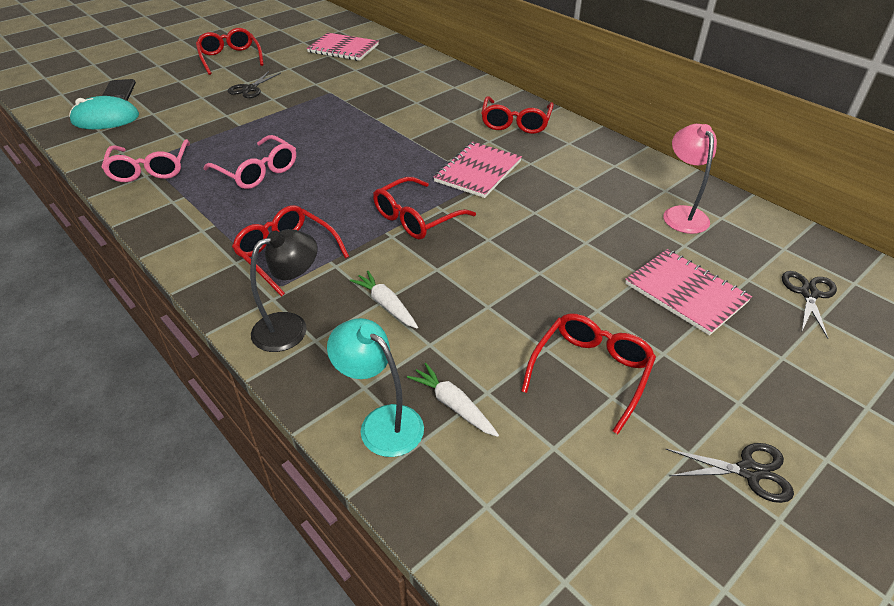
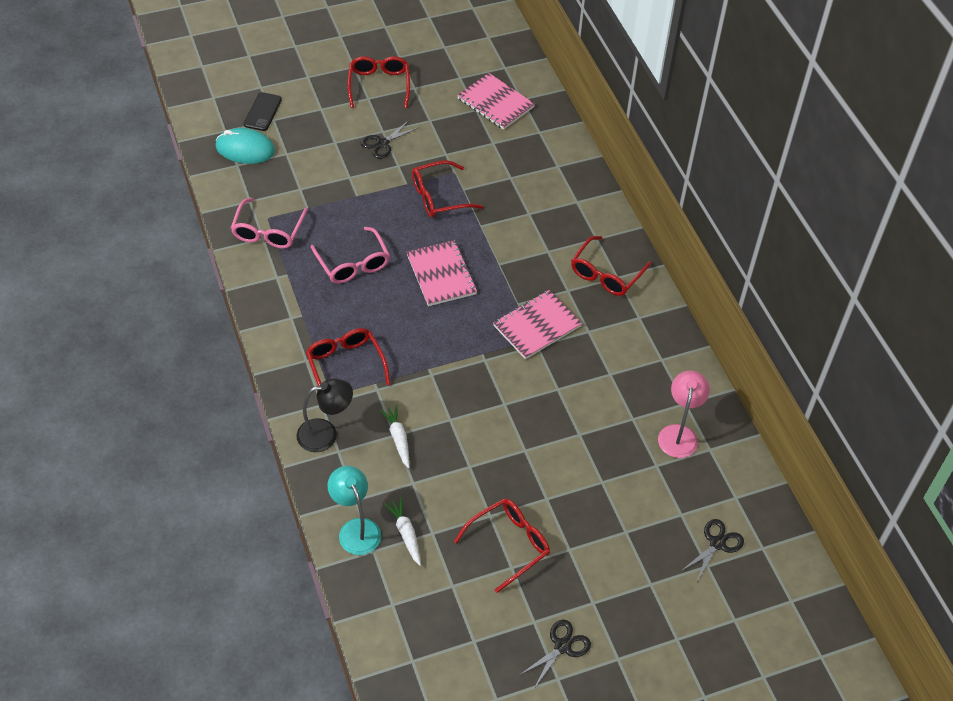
camera: 20 degrees right, 10 degrees up
(416, 218) = (459, 362): red glasses -> red glasses (439, 197)
(685, 293) = (623, 508): pink notebook -> pink notebook (441, 274)
(749, 471) = (562, 646): black scissors -> black scissors turned 75 degrees counterclockwise

